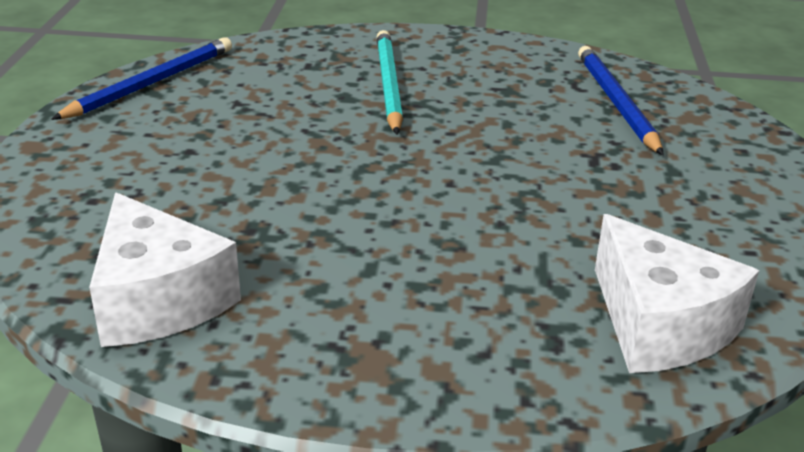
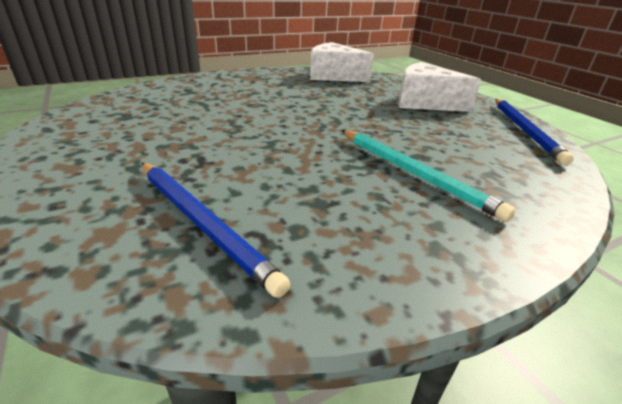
camera: 145 degrees right, 0 degrees up
(659, 325) = (142, 98): white cheese -> white cheese (424, 102)

